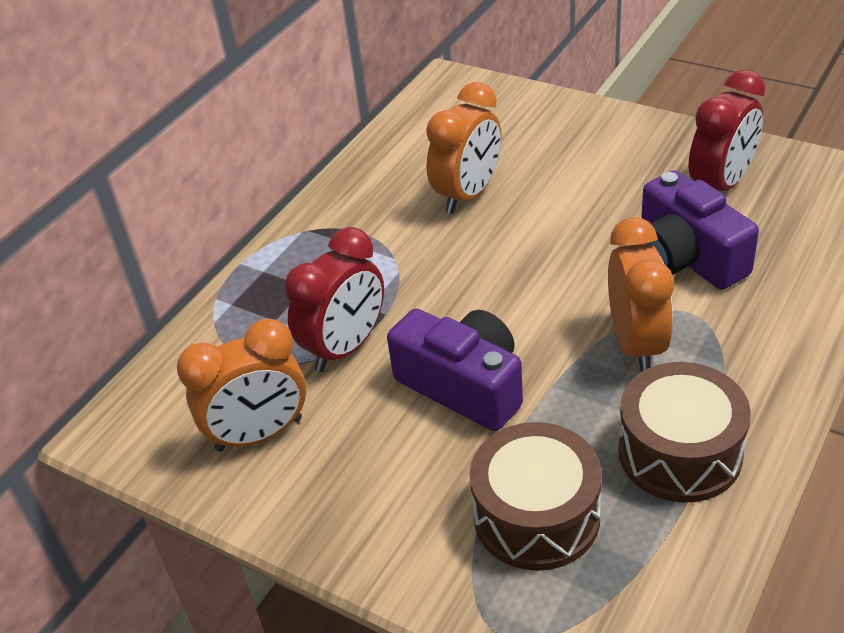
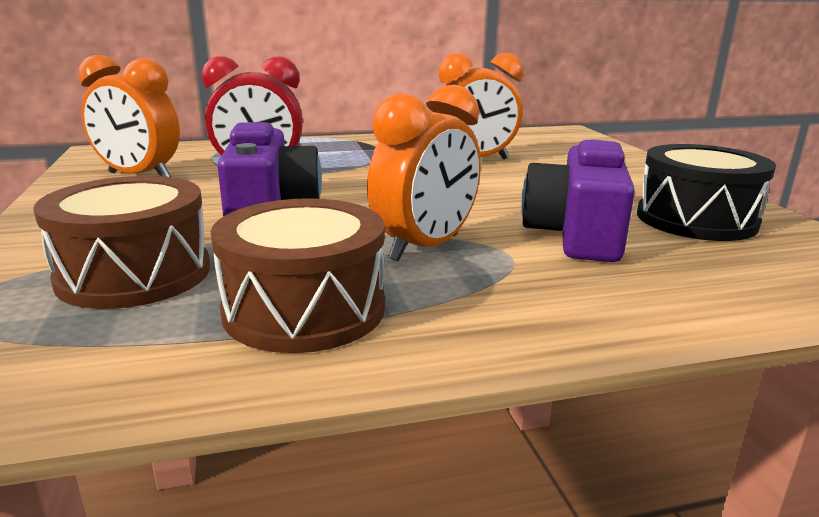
camera: 40 degrees right, 20 degrees down
(721, 185) = (696, 219): red clock -> black drum

